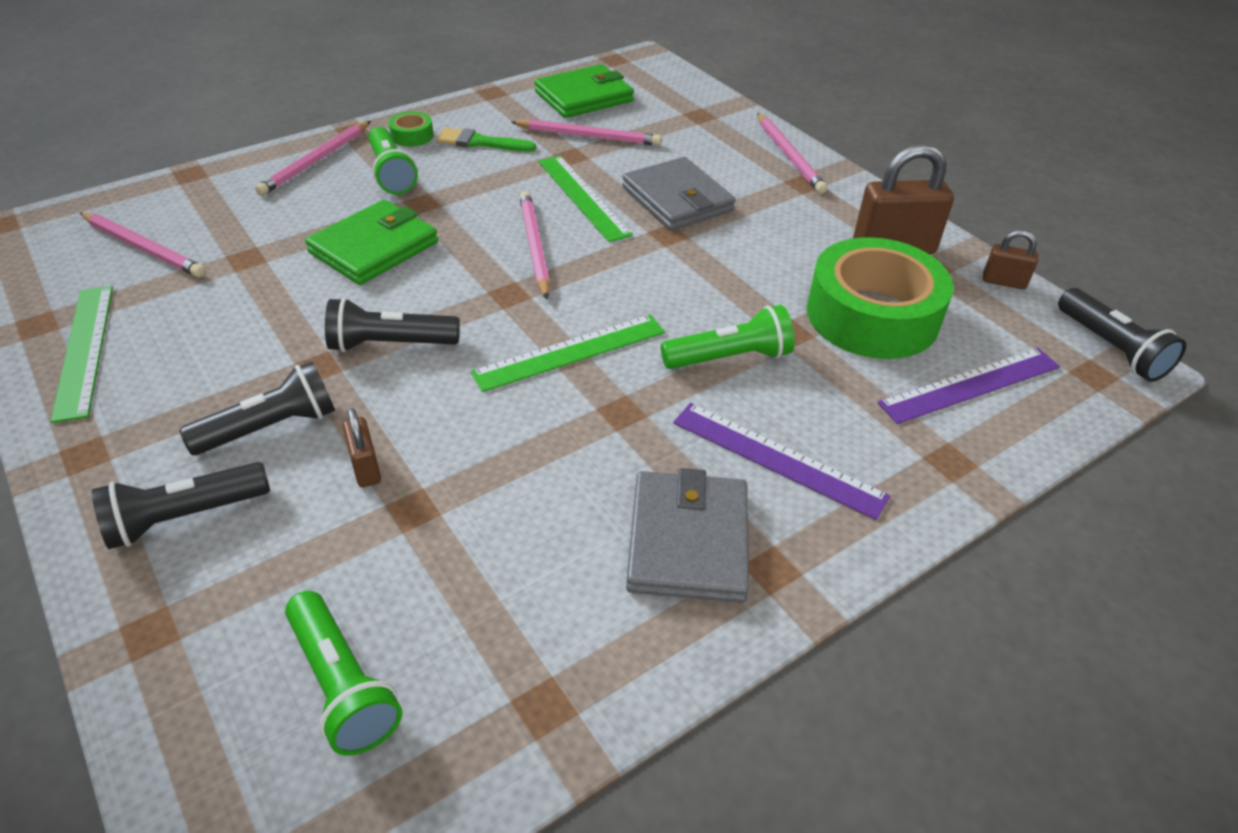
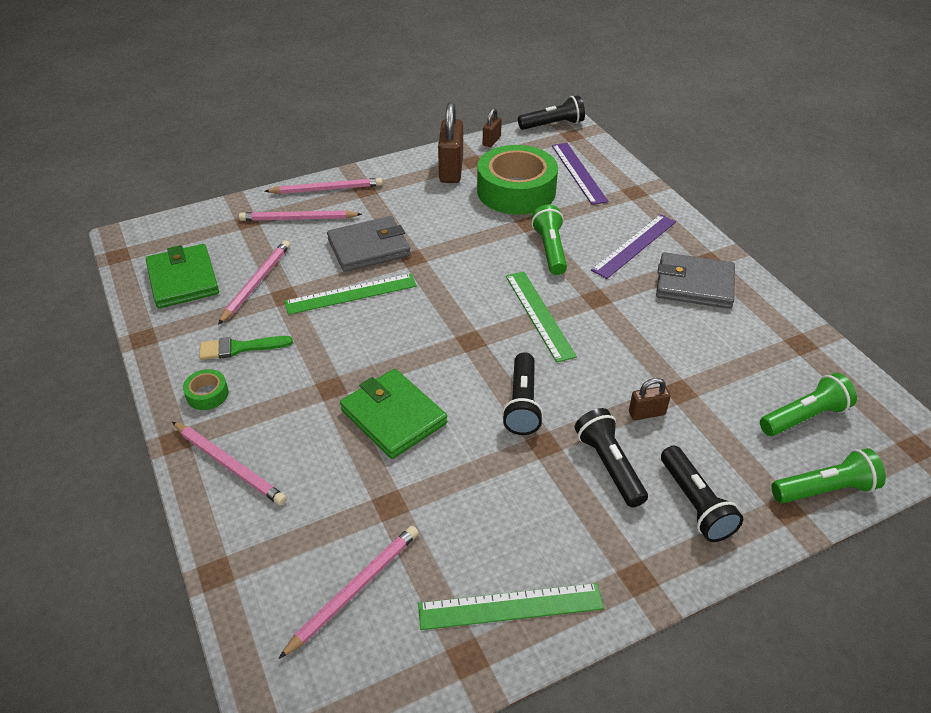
camera: 80 degrees left, 0 degrees up
(391, 173) = (274, 408): green flashlight -> green flashlight (825, 490)
(481, 142) = (240, 348): green brush -> green brush turned 60 degrees clockwise
(534, 246) = (413, 324): pink pencil -> pink pencil (298, 219)

